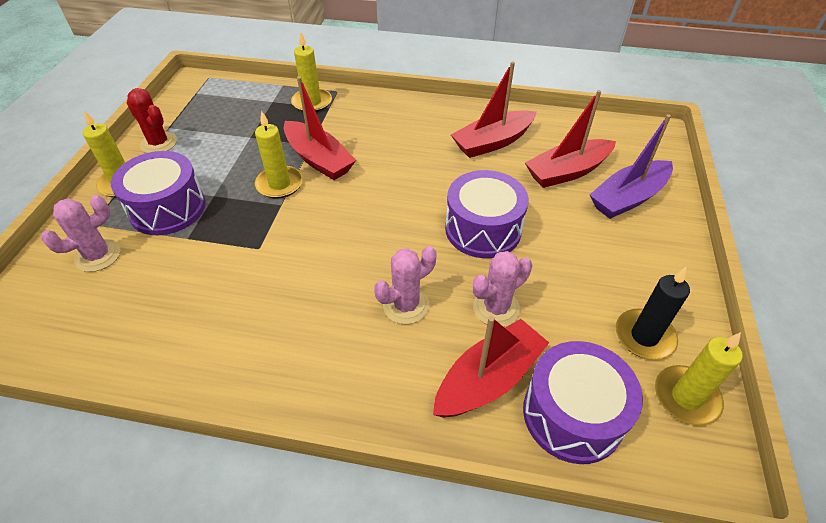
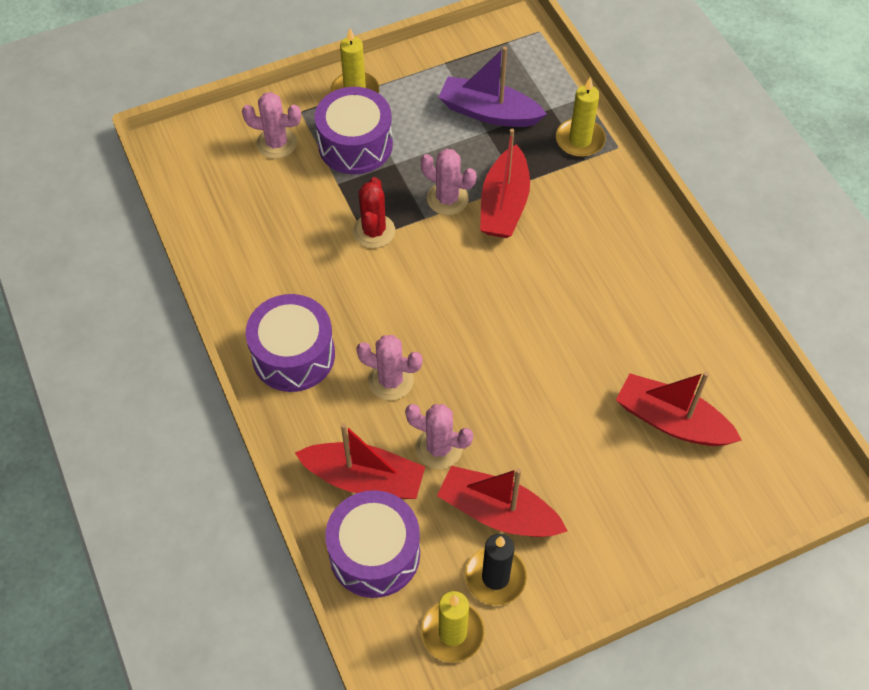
camera: 55 degrees right, 10 degrees up
(159, 143) = (419, 74): red cactus -> red cactus (374, 231)
(279, 184) = (447, 199): yellow candle -> pink cactus
(483, 229) = (524, 389): purple drum -> purple drum (293, 355)
(493, 142) = (660, 330): red boat -> red boat (498, 512)
(628, 198) = (677, 495): purple boat -> purple boat (489, 112)

